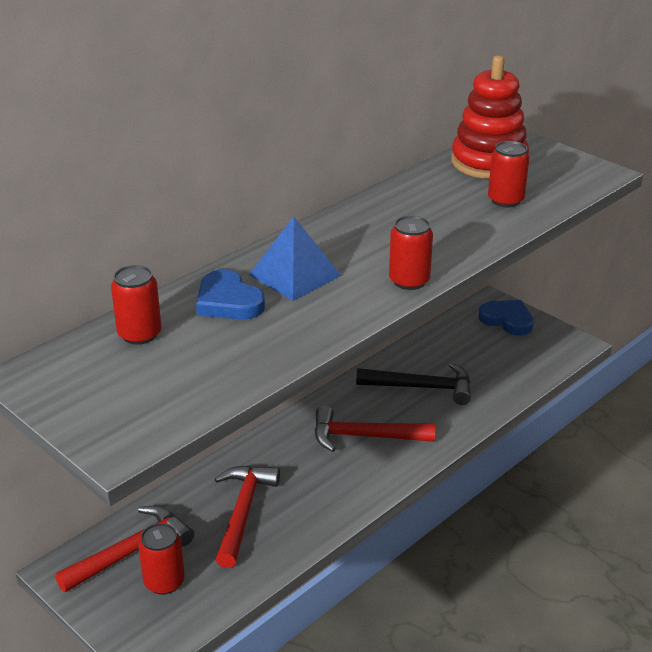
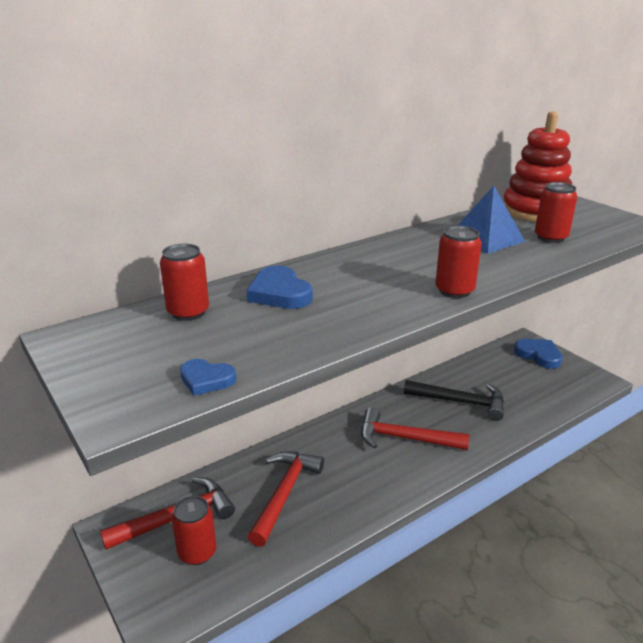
camera: 10 degrees right, 5 degrees down
(187, 406) = (206, 380): none -> blue heart
(295, 275) = (347, 278): blue pyramid -> blue pyramid (486, 238)

